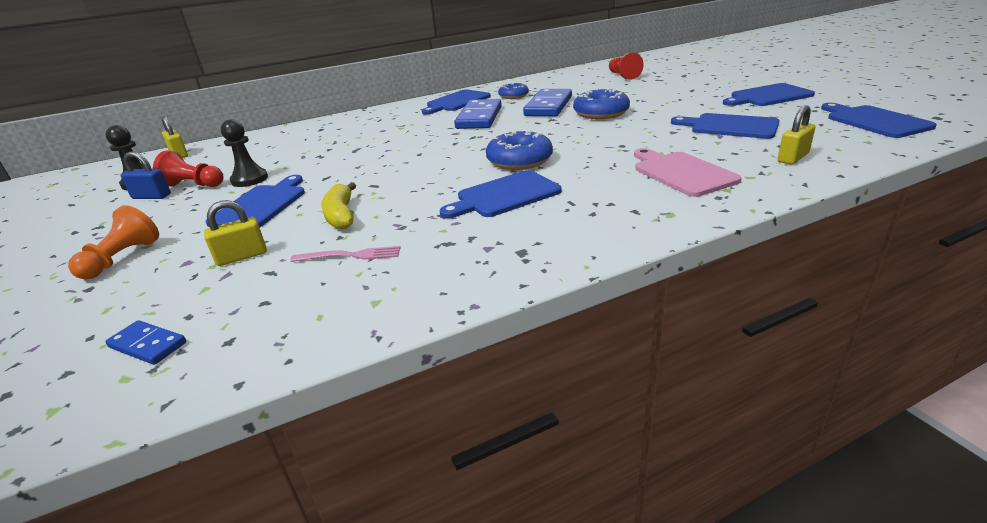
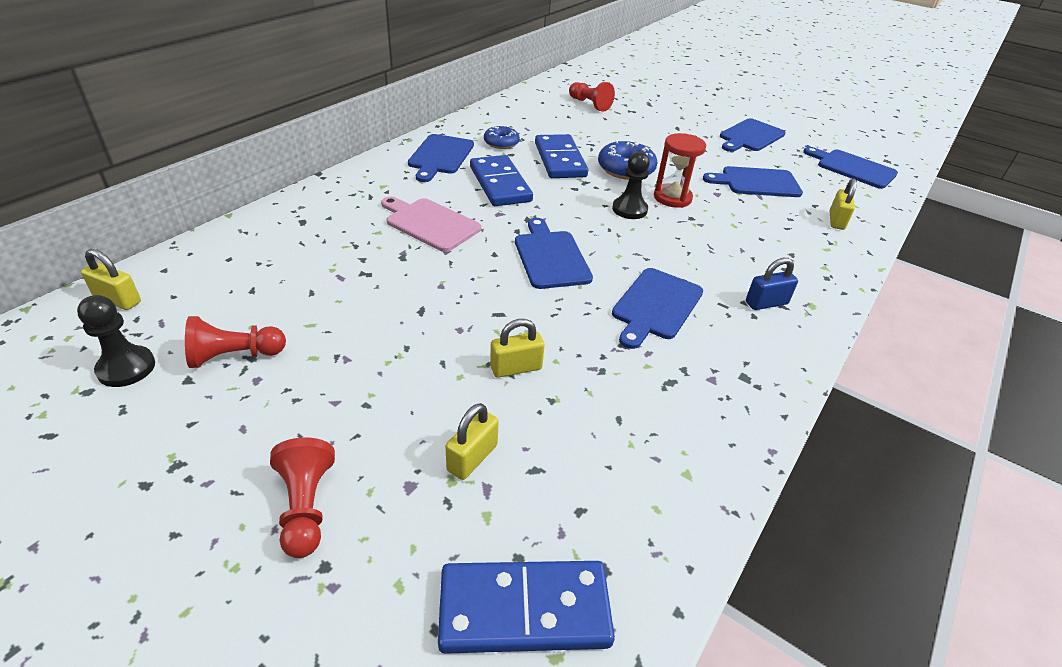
camera: 35 degrees left, 10 degrees up
(122, 258) = (306, 507): orange pawn -> red pawn
(147, 345) = (524, 610): blue domino -> blue domino, size x1.95
(151, 196) = (190, 390): blue padlock -> blue padlock (766, 303)
(249, 179) = (314, 331): black pawn -> black pawn (629, 209)
(261, 205) = (391, 372): blue cutting board -> blue cutting board (550, 257)
(341, 215) = (516, 368): yellow banana -> yellow padlock
(350, 255) = (595, 423): pink fork -> none
(519, 160) = (618, 252): blue donut -> none
(621, 132) = (672, 198): none -> red hourglass
(681, 173) = (774, 251): pink cutting board -> pink cutting board (430, 223)

